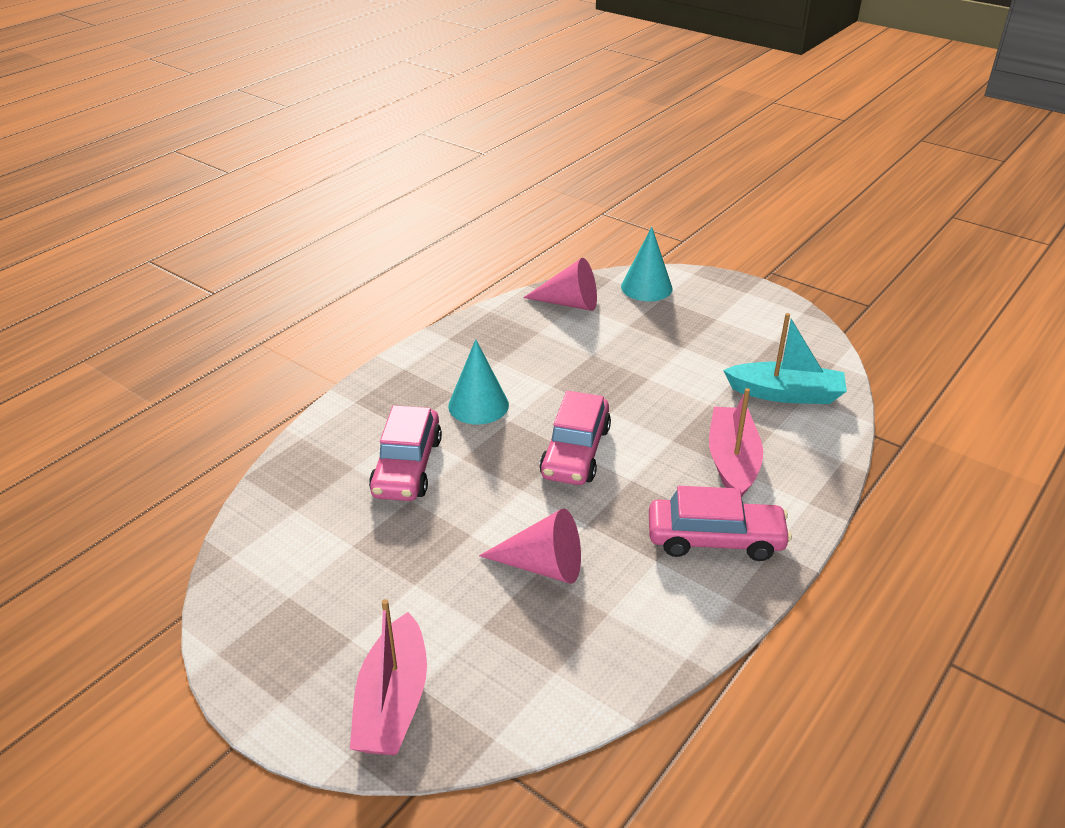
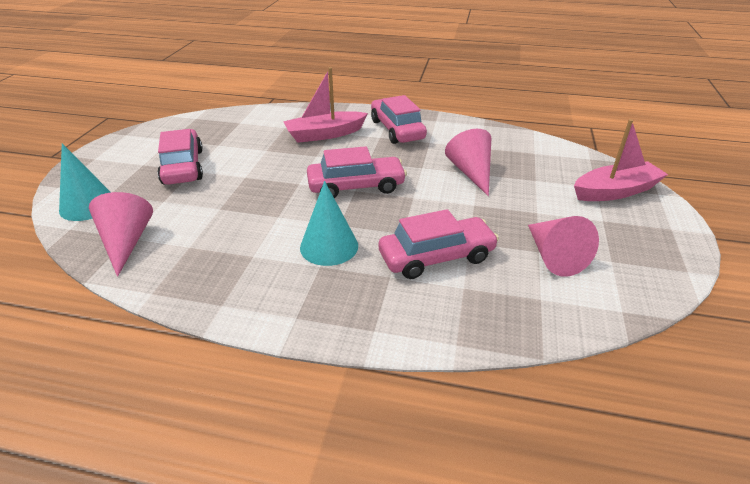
camera: 115 degrees left, 0 degrees up
(336, 552) = (553, 256): none -> pink cone
(696, 342) = (183, 167): none -> pink car
(785, 394) = (240, 128): turquoise boat -> none

